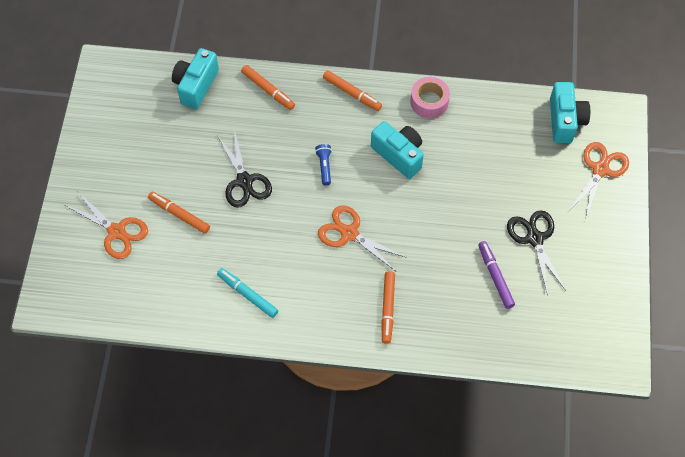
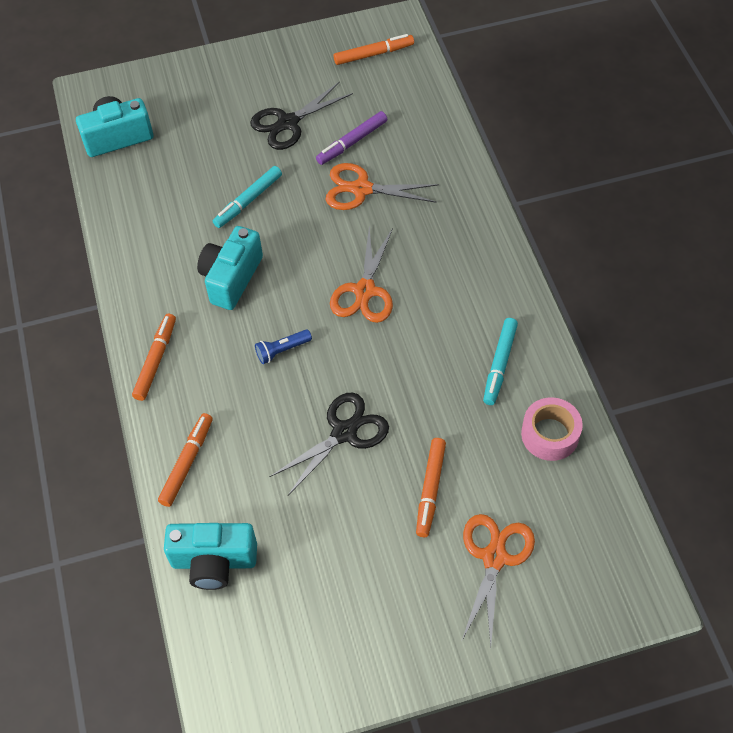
camera: 110 degrees left, 5 degrees down
(387, 309) = (442, 222): orange marker -> orange marker (374, 54)
(429, 102) = (138, 273): pink tape -> pink tape (550, 434)
(465, 186) = (248, 201): none -> turquoise marker
(600, 169) = (173, 91): orange scissors -> orange scissors (361, 189)

